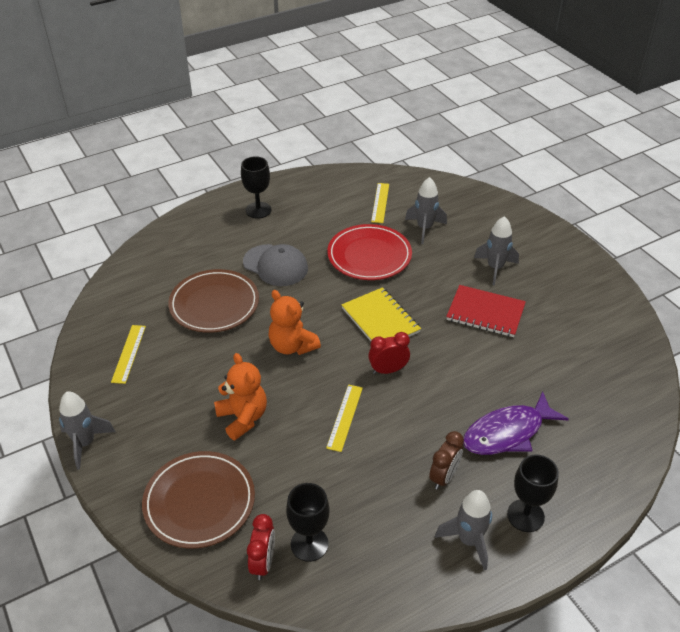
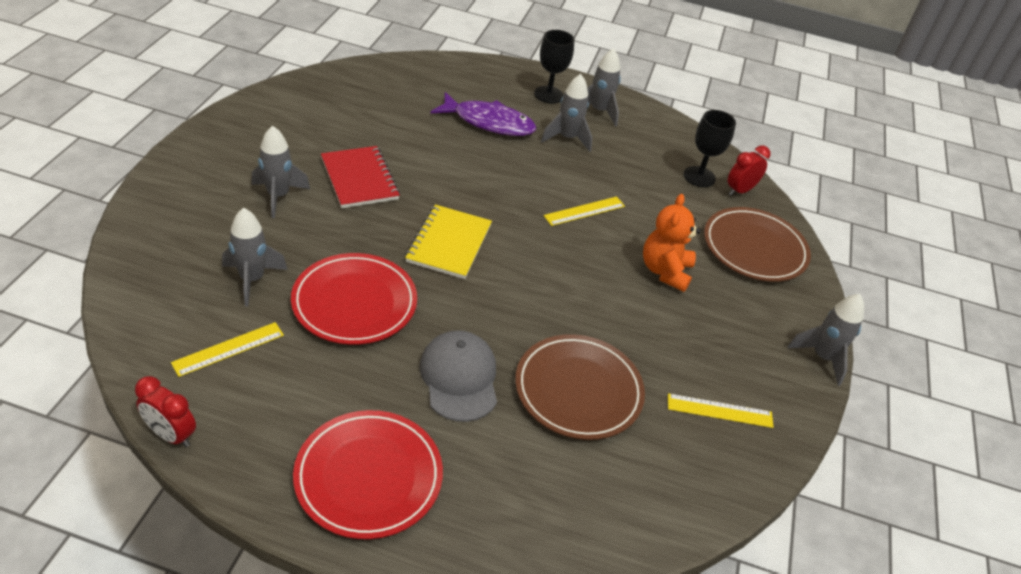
camera: 140 degrees left, 0 degrees up
(129, 353) = (720, 410): yellow ruler -> yellow ruler turned 45 degrees clockwise
(258, 210) = (368, 477): black goblet -> red plate
(292, 346) = (555, 287): orange teddy bear -> none
(388, 370) = (505, 209): red clock -> red clock (171, 435)
(444, 477) = (567, 138): brown clock -> grey rocket

